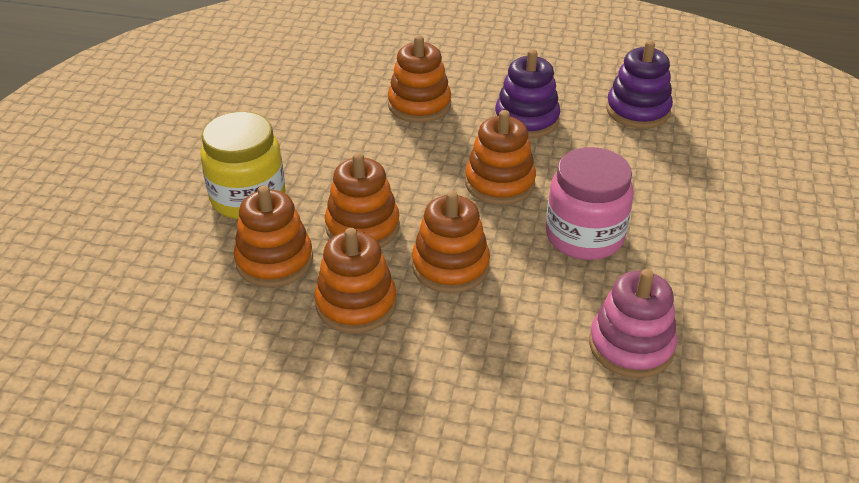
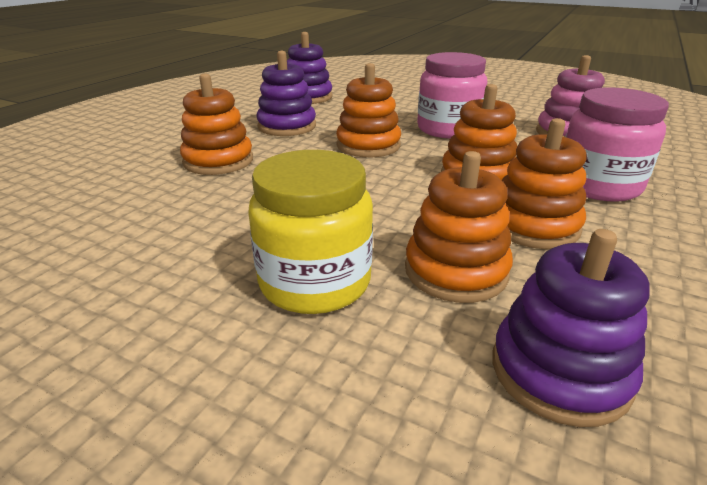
camera: 75 degrees left, 10 degrees down
(177, 309) = (559, 371): none -> purple stacking toy
(362, 227) = (408, 210): orange stacking toy -> none
(463, 358) = (598, 185): none -> pink jar

